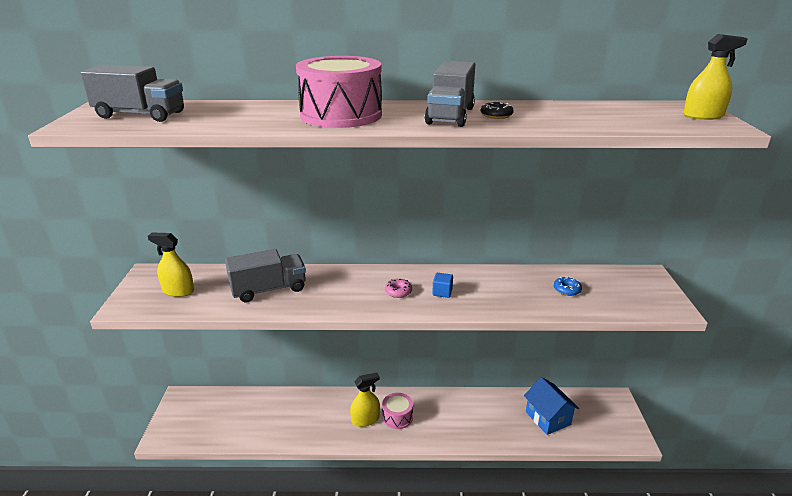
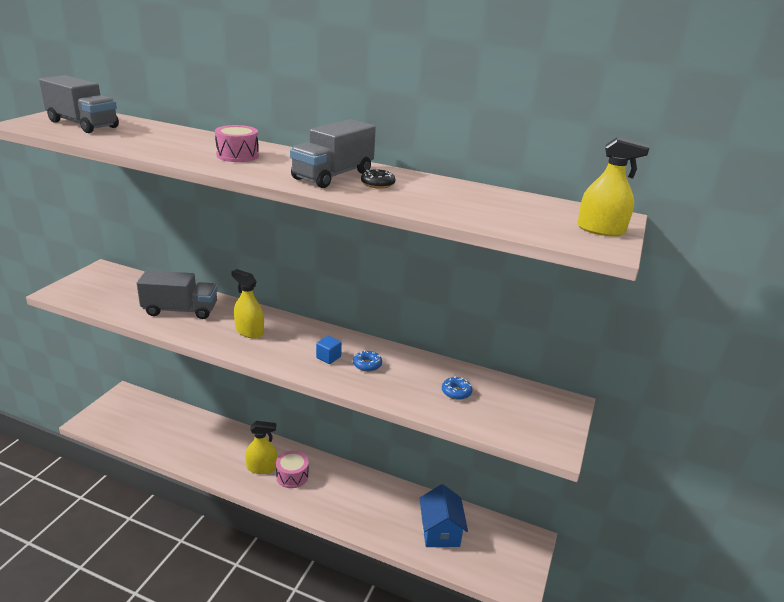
camera: 20 degrees right, 0 degrees up
(178, 291) = (109, 291): yellow spray bottle -> yellow spray bottle (249, 331)
(341, 115) = (237, 155): pink drum -> pink drum, size x0.51
(398, 291) = (288, 345): pink donut -> none
(479, 289) = (367, 365): none -> blue donut

